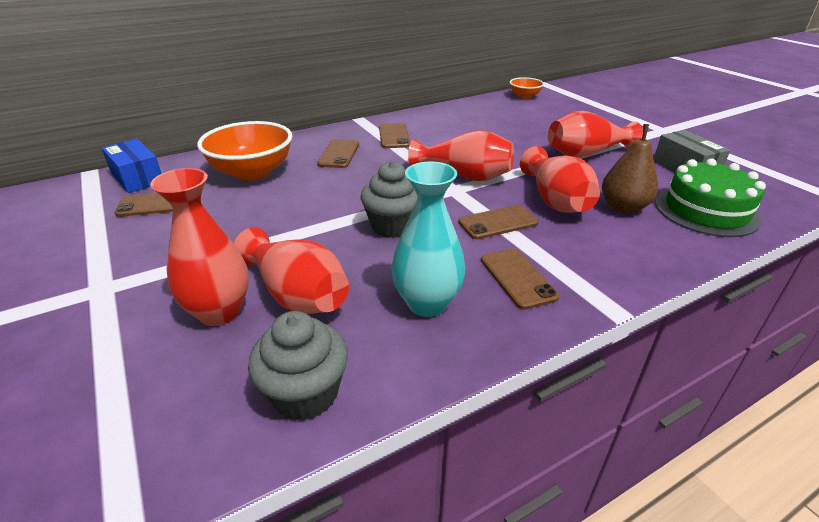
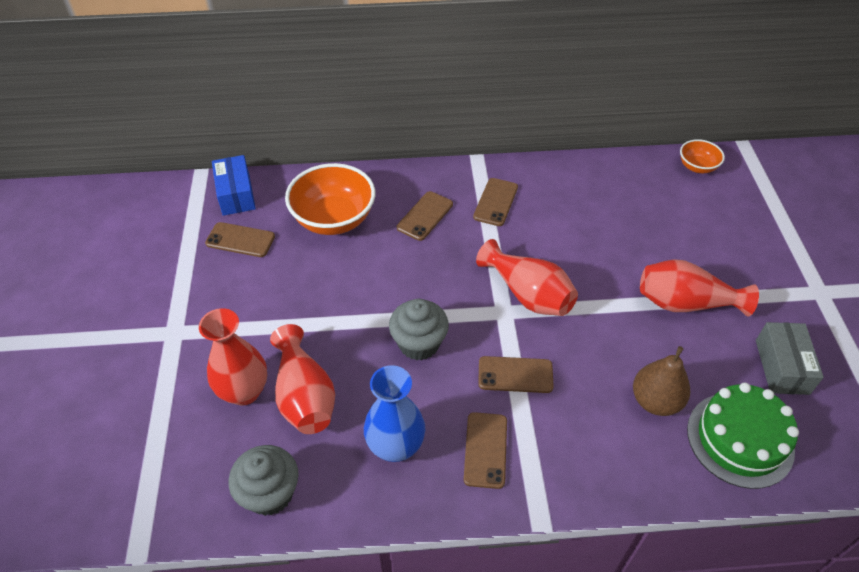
camera: 25 degrees right, 15 degrees up
(427, 303) = (395, 446): turquoise vase -> blue vase
(555, 200) = (593, 365): red vase -> none

